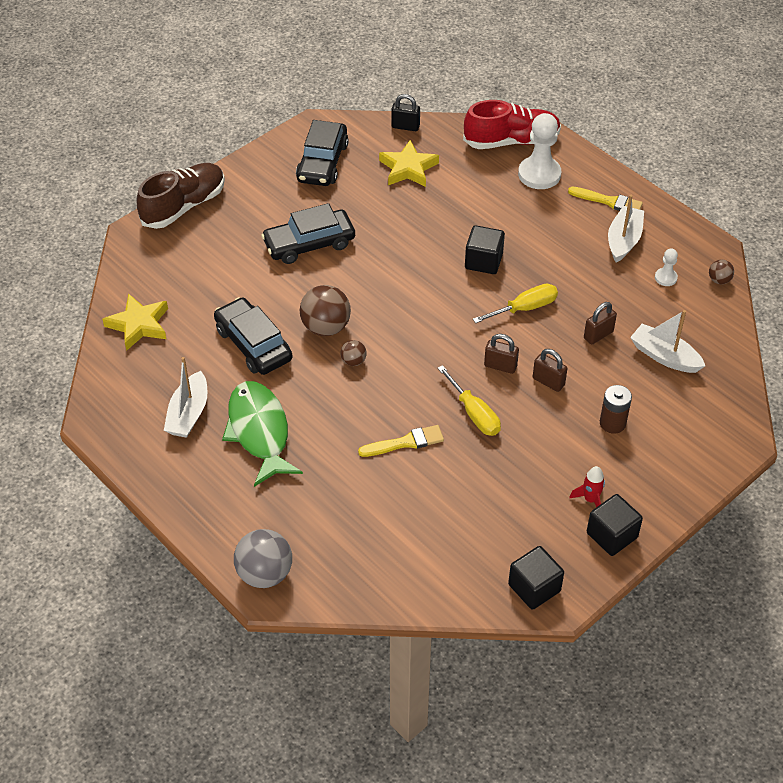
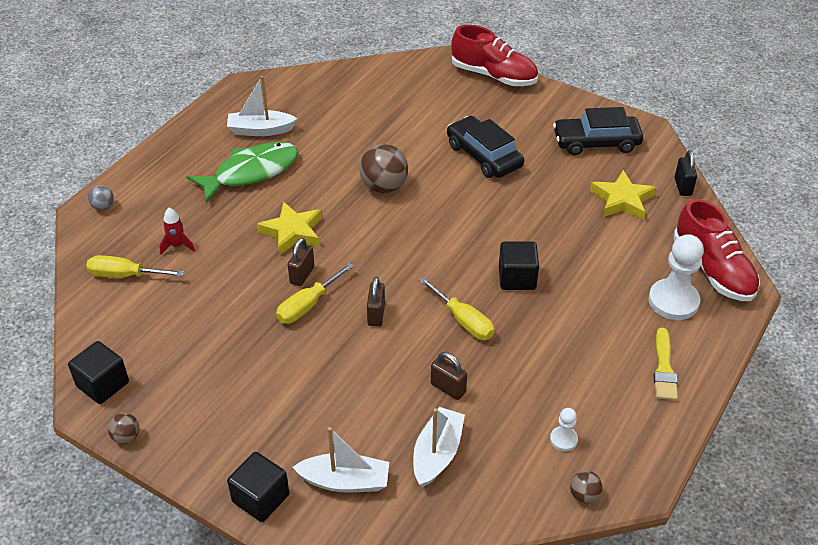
camera: 75 degrees right, 5 degrees down
(139, 325) = (348, 83): yellow star -> yellow star (292, 232)
(184, 206) = (494, 76): brown shoe -> red shoe
(253, 344) = (348, 148): black car -> none
(265, 574) = (103, 206): grey ball -> grey ball, size x0.50
(353, 361) = (348, 212): brown ball -> brown ball (126, 437)
(385, 559) = (125, 275): none -> yellow screwdriver
(405, 442) = (260, 264): yellow brush -> none
(548, 382) = (367, 356): brown padlock -> brown padlock (302, 275)
(590, 500) = (217, 413): red rocket -> red rocket (177, 246)
(611, 535) = (174, 438): black cube -> black cube (261, 498)
(612, 423) = (324, 418): brown battery -> none
(623, 240) = (606, 391): white boat -> white boat (345, 481)

